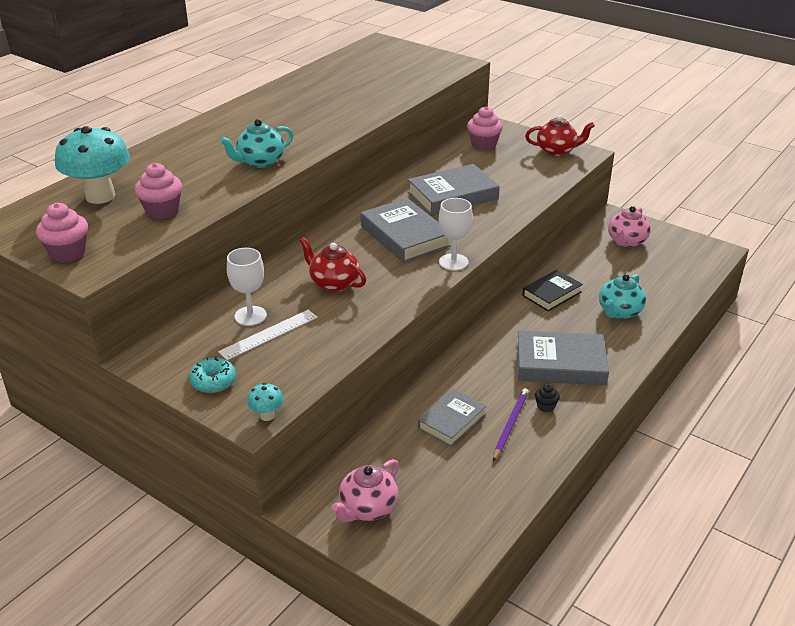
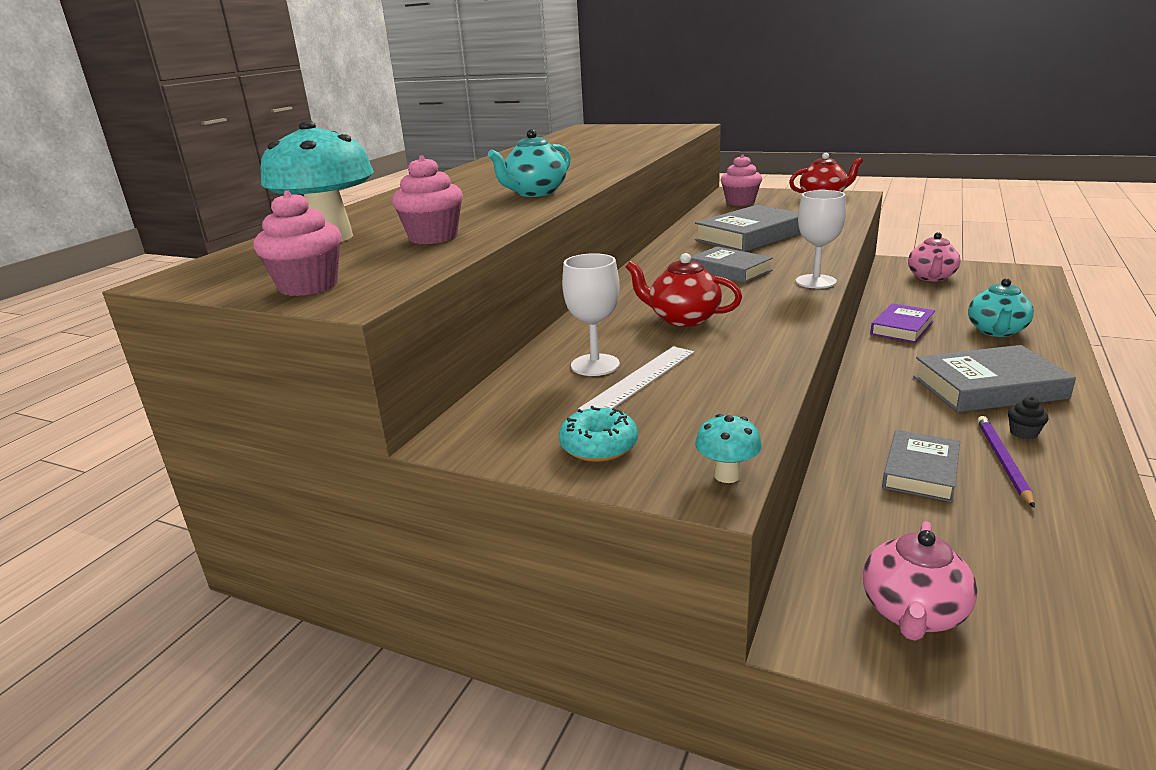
camera: 10 degrees left, 10 degrees down
(404, 236) = (730, 270): grey book -> grey book, size x0.64
(552, 294) = (902, 328): black book -> purple book

